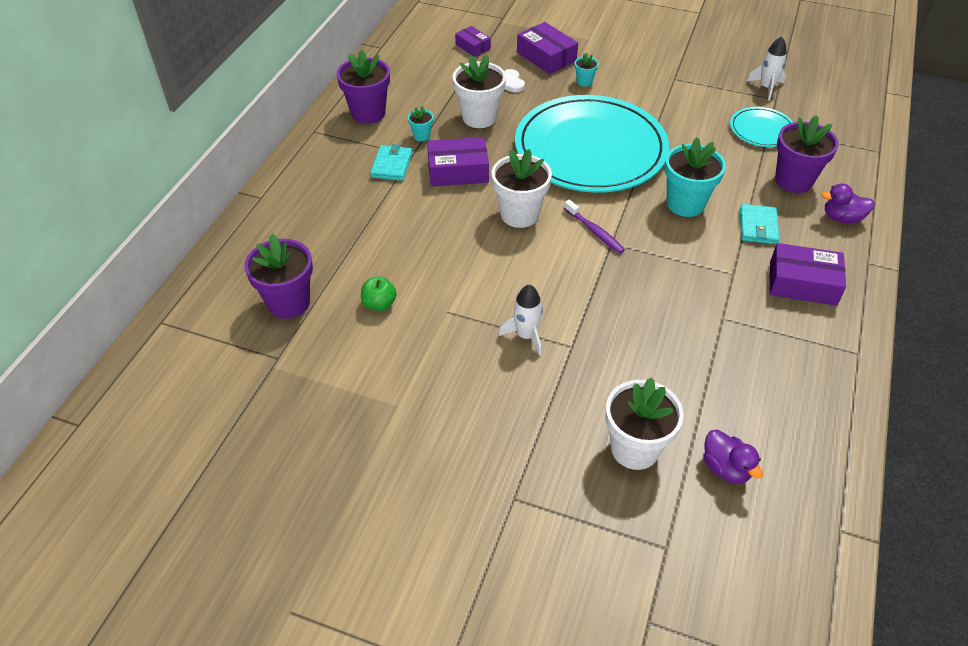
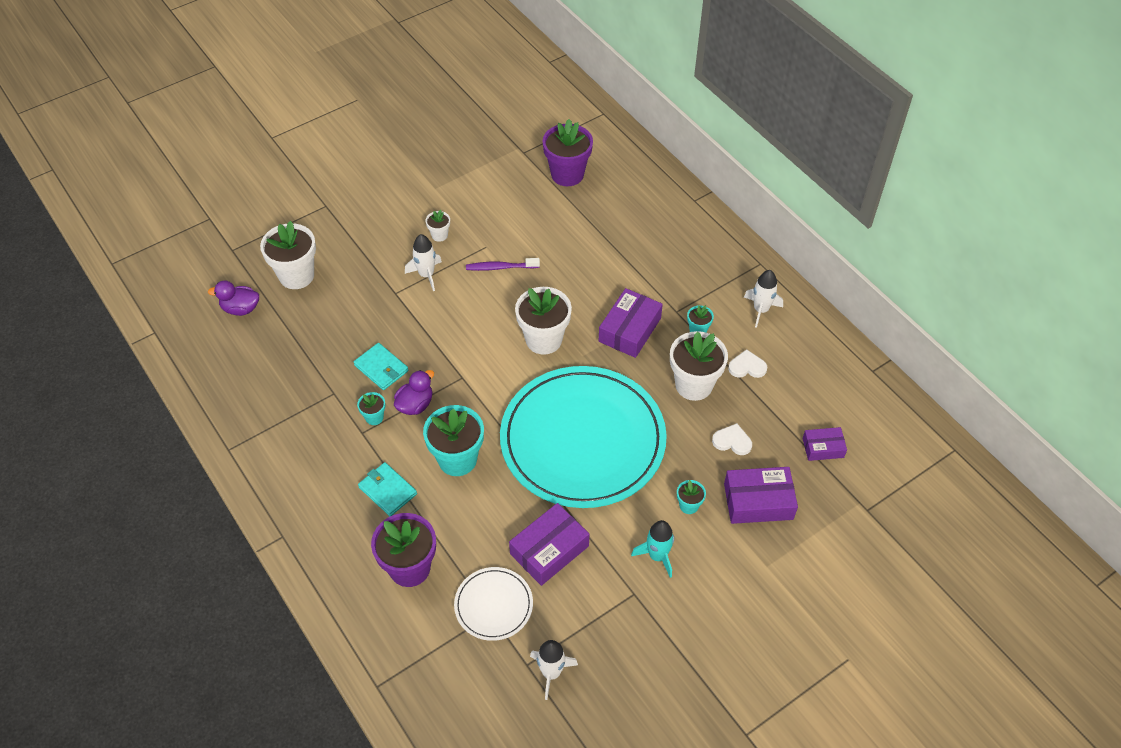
camera: 125 degrees right, 5 degrees up
(368, 113) = (761, 310): purple flower pot -> white rocket
(379, 304) = (524, 216): green apple -> none
(392, 165) = (672, 292): turquoise wallet -> turquoise wallet (381, 368)
(434, 100) = (747, 367): none -> white heart
(464, 357) = (439, 235): none -> white flower pot
(594, 231) = (483, 375): purple toothbrush -> purple toothbrush (500, 267)
(637, 80) = (657, 556): none -> turquoise rocket
(711, 274) = (374, 417): none -> turquoise flower pot
(762, 130) = (493, 605): turquoise plate -> white plate
(802, 283) = (310, 470): purple box -> purple box (549, 550)
(842, 218) = (338, 564): purple duck -> purple duck (415, 405)

